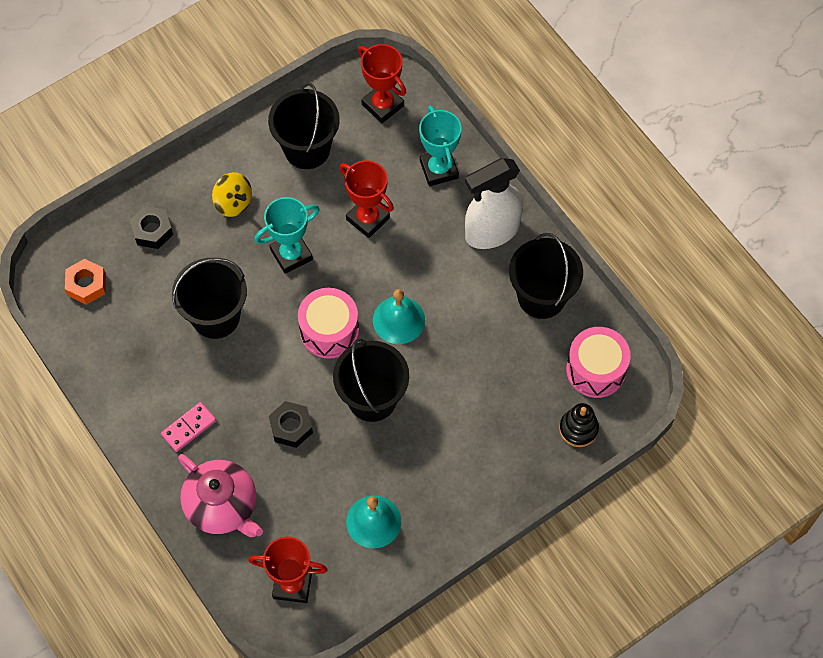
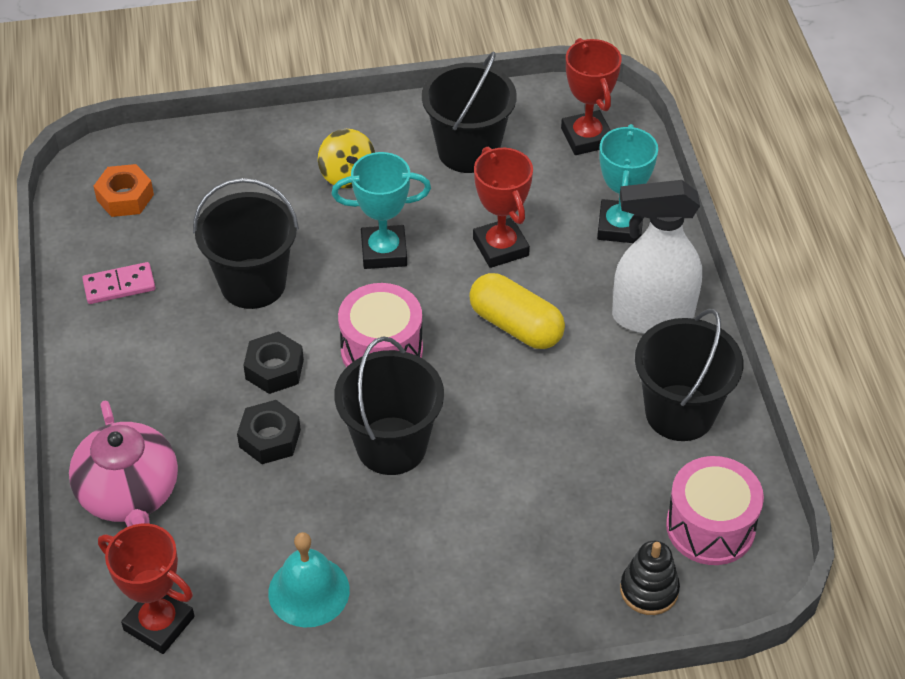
camera: 25 degrees right, 15 degrees down
(152, 230) = (235, 170): black nut -> black nut (274, 369)
(188, 427) = (145, 390): pink domino -> pink domino (119, 285)
(398, 320) = (476, 370): turquoise bell -> none
(407, 275) = (516, 325): none -> yellow capsule

